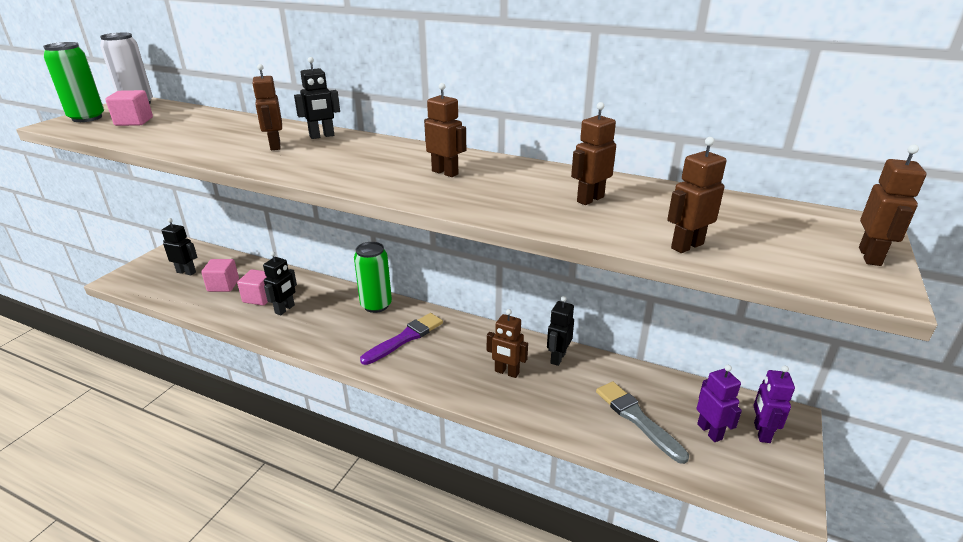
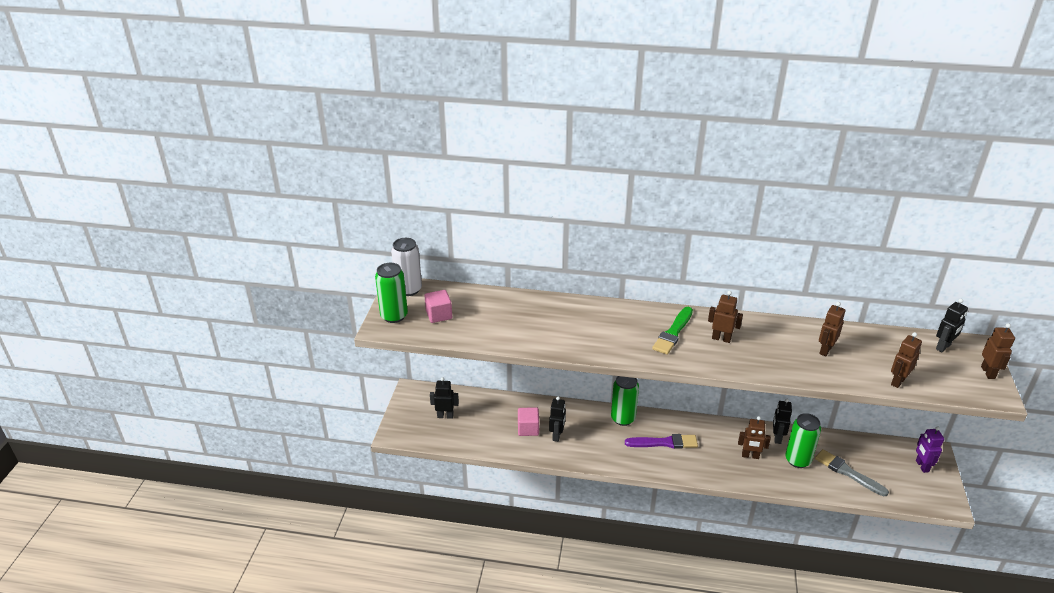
camera: 15 degrees left, 5 degrees up
(223, 285) = (488, 423): pink cube -> none
(275, 146) = (581, 328): brown robot -> none
(322, 136) = (602, 311): black robot -> black robot (943, 347)
(386, 161) = (673, 333): none -> green brush
(405, 338) = (664, 443): purple brush -> purple brush turned 60 degrees clockwise
(570, 389) = (797, 460): none -> green can
(710, 431) = (893, 472): purple robot -> none

